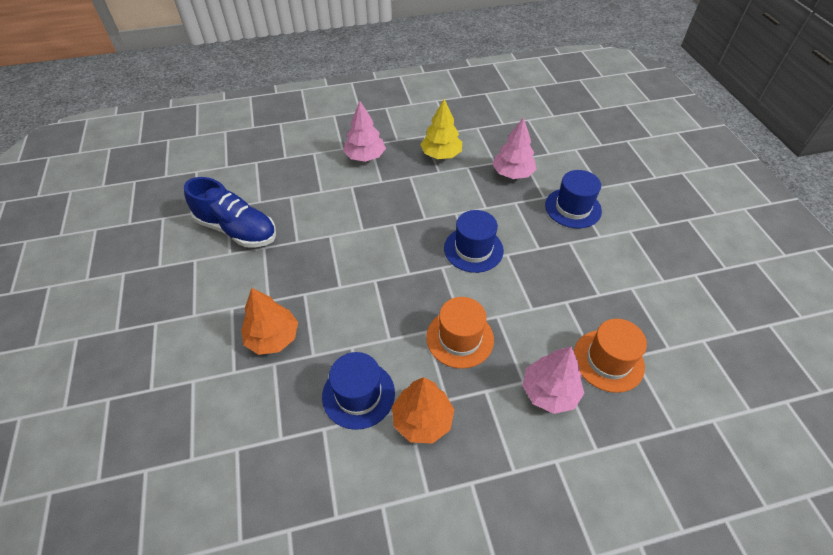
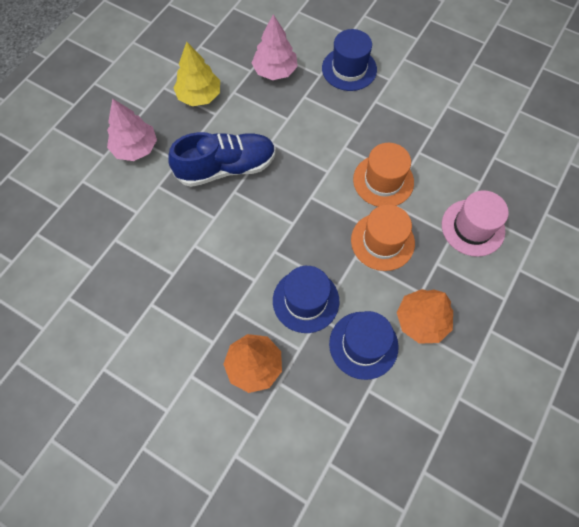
camera: 45 degrees left, 15 degrees up
(237, 230) = (106, 310): blue shoe -> blue shoe (226, 168)
(473, 249) = (317, 163): blue hat -> blue hat (306, 300)
(549, 392) = (473, 227): pink tree -> pink hat
(608, 360) = (483, 173): orange hat -> orange hat (383, 181)

